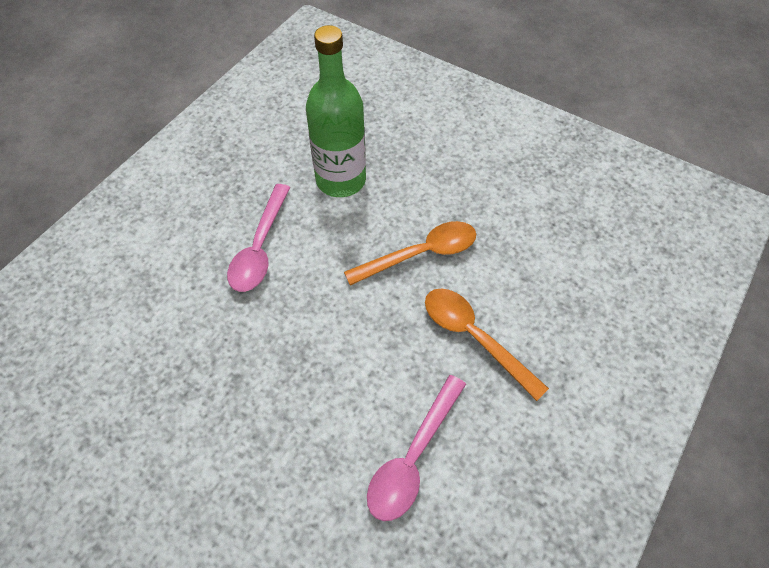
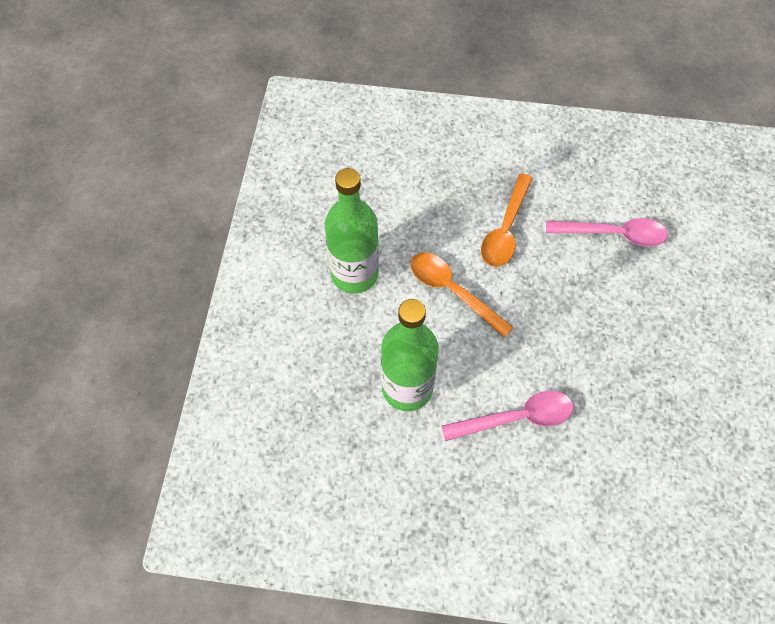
camera: 115 degrees left, 5 degrees up
(480, 184) = (354, 274): none -> green bottle

